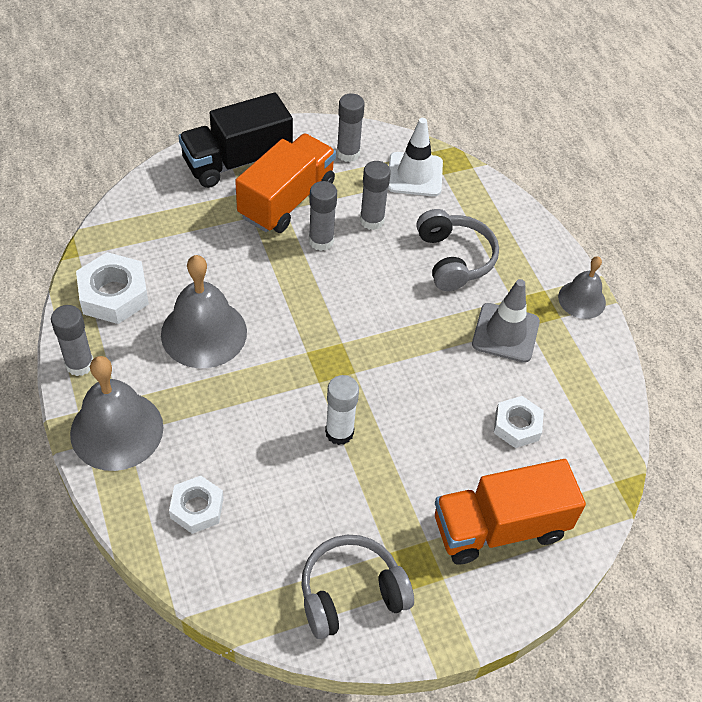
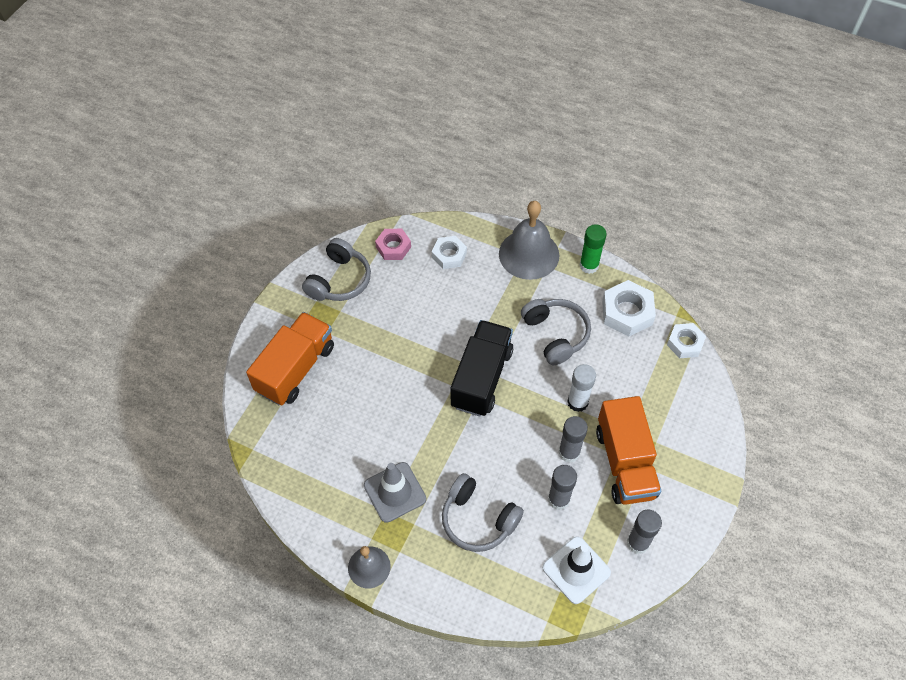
camera: 140 degrees right, 5 degrees up
(79, 364) = (589, 265): grey glue stick -> green glue stick
(204, 333) = (555, 334): grey bell -> grey headphones
(237, 161) = (690, 462): black truck -> black truck (481, 378)
(244, 578) = (393, 247): none -> pink nut
(339, 432) = (424, 346): white glue stick -> white glue stick (577, 402)
(517, 425) = (334, 434): white nut -> white nut (685, 343)

